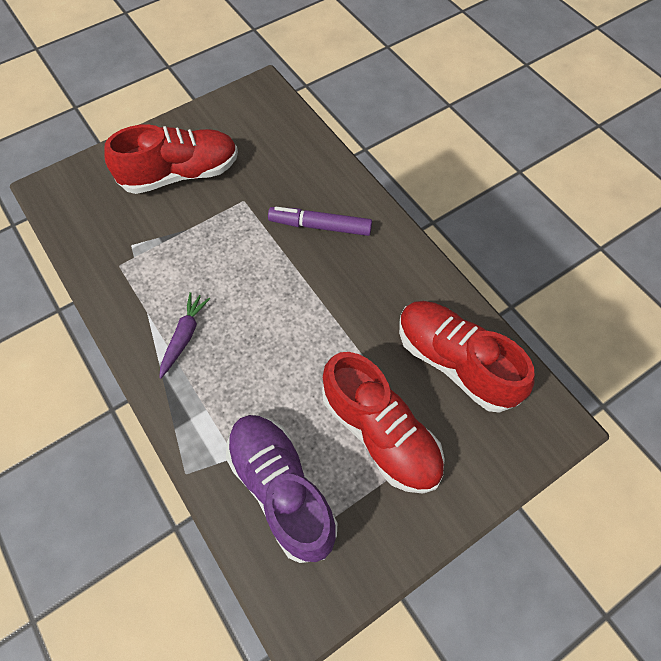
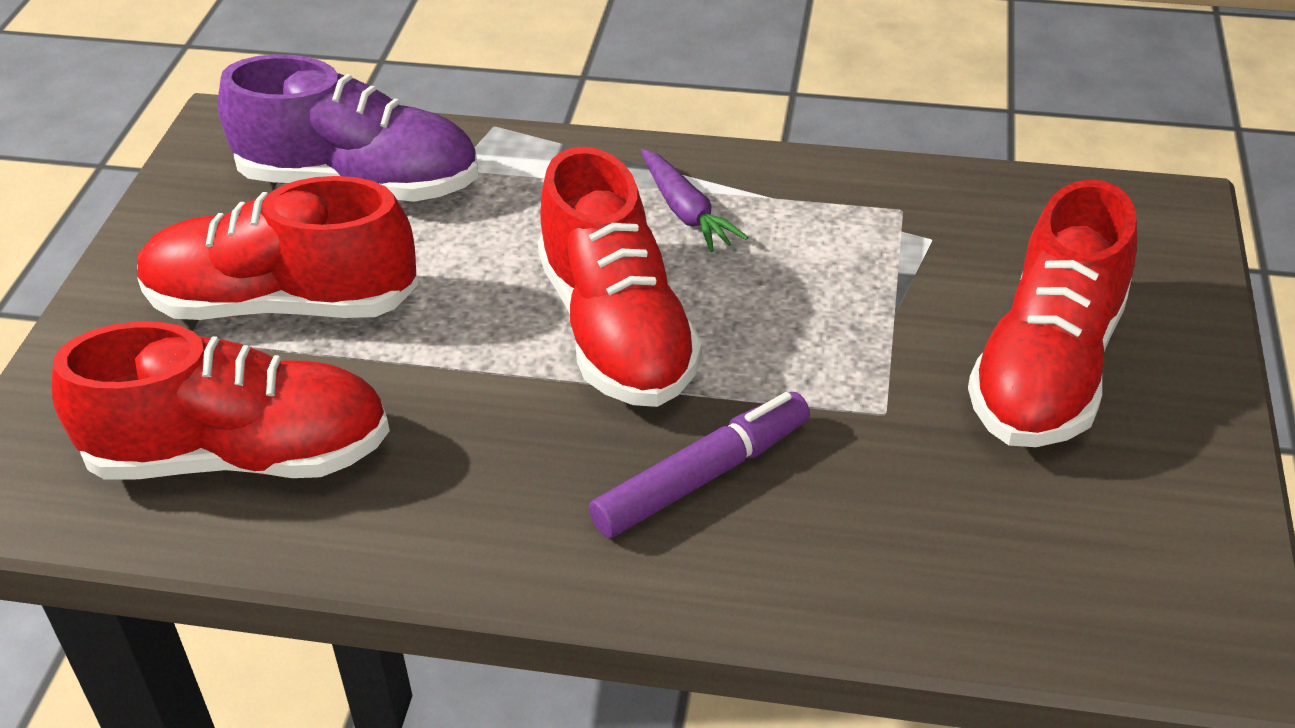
camera: 135 degrees right, 20 degrees down
(278, 302) = (616, 331): none -> red shoe

